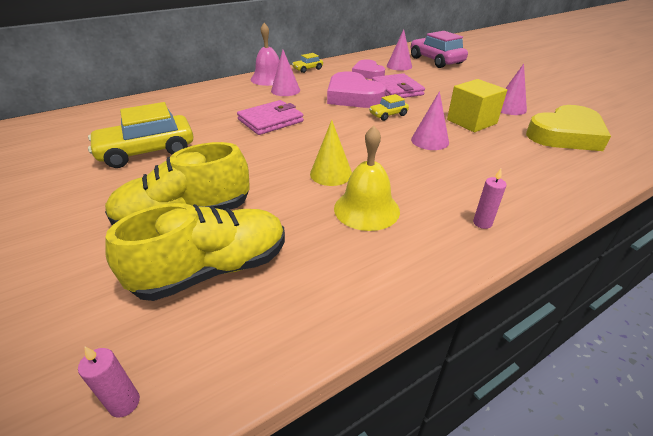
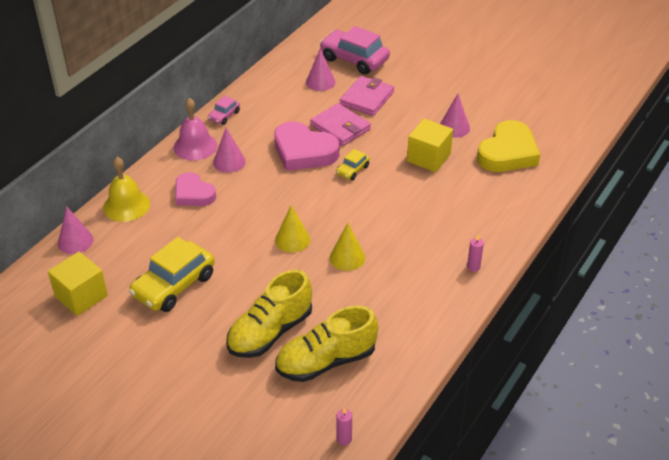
camera: 25 degrees left, 5 degrees up
(68, 139) = (81, 296): none -> yellow cube
(213, 269) = (326, 361): yellow shoe -> yellow shoe turned 150 degrees counterclockwise
(270, 120) = (250, 212): pink wallet -> pink wallet (366, 98)
(288, 147) = (292, 240): none -> yellow cone
(307, 69) = (224, 116): yellow car -> pink car
(366, 209) = (393, 282): yellow bell -> yellow bell (126, 205)
(368, 73) = (295, 106): pink heart -> pink heart (193, 194)
(430, 141) = (404, 194): pink cone -> pink cone (75, 241)

